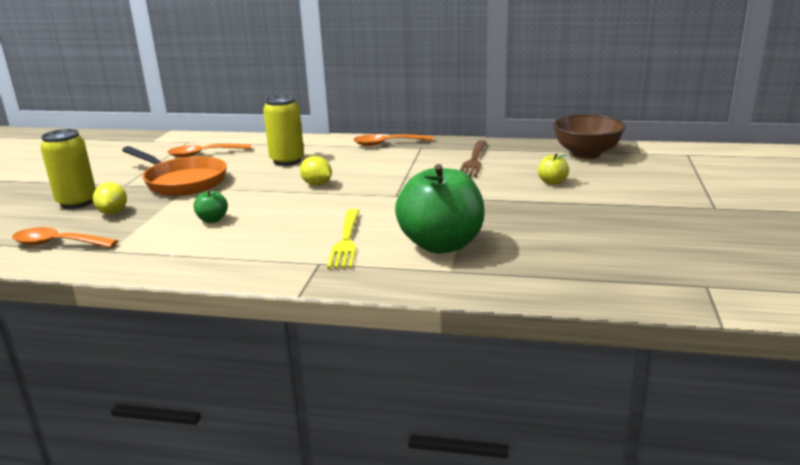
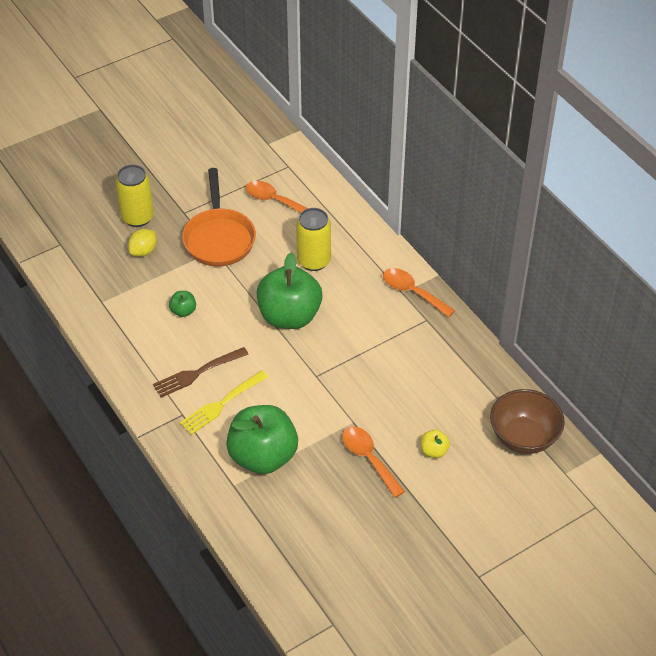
camera: 45 degrees right, 25 degrees up
(58, 244) = (85, 269): orange spoon -> orange spoon (369, 459)
(317, 184) = (289, 316): yellow lemon -> green apple
(474, 160) = (432, 373): brown fork -> brown fork (198, 373)

